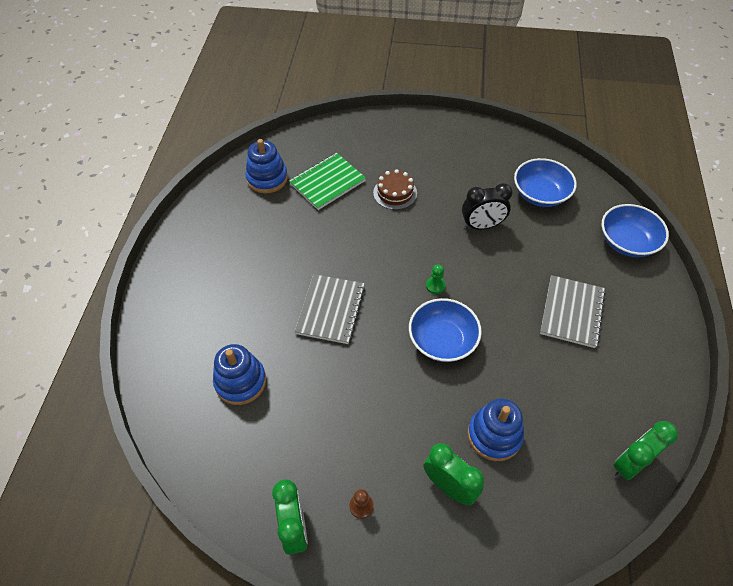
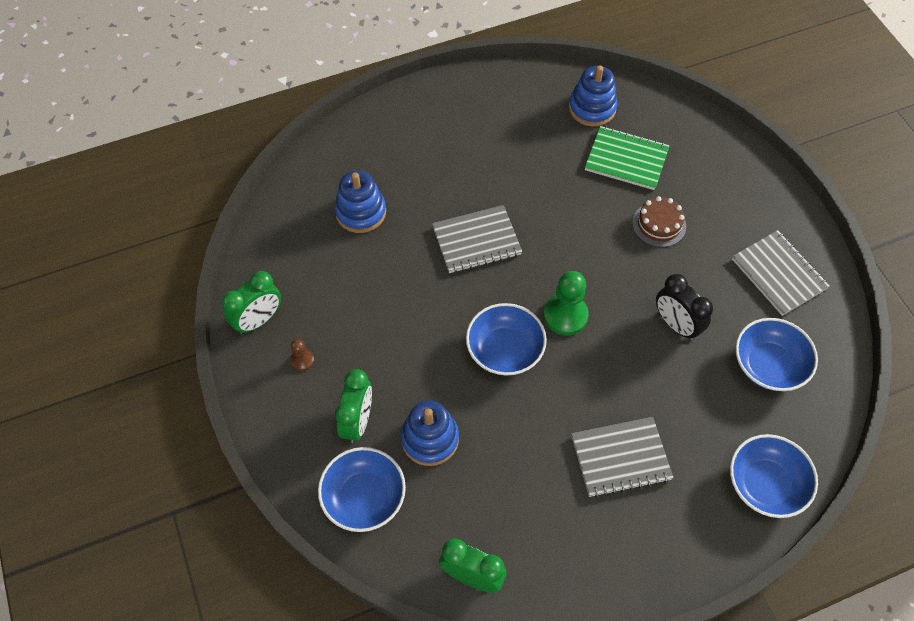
camera: 60 degrees right, 5 degrees up
(435, 286) = (565, 315): green pawn -> green pawn, size x1.97
(475, 153) = (778, 274): none -> grey notebook
(525, 516) = (364, 497): none -> blue bowl

